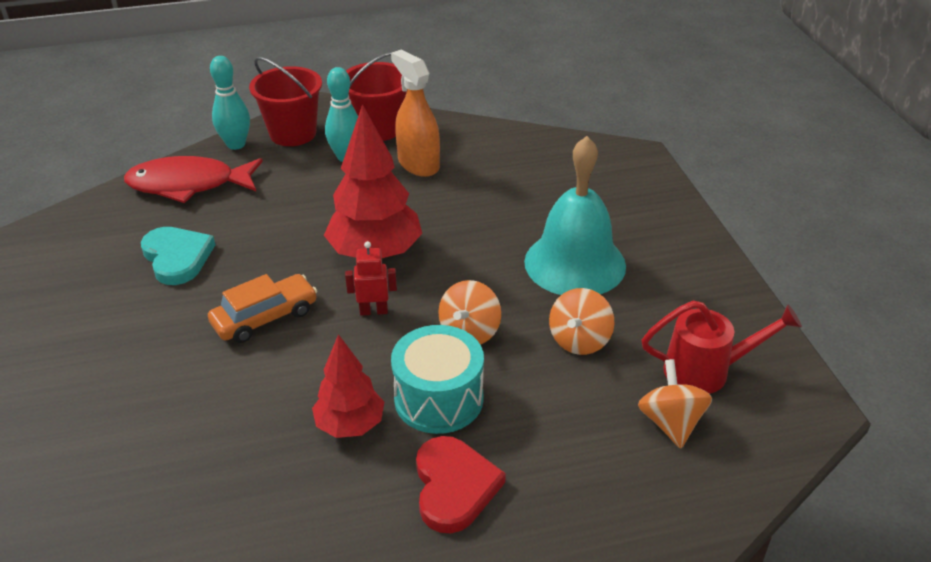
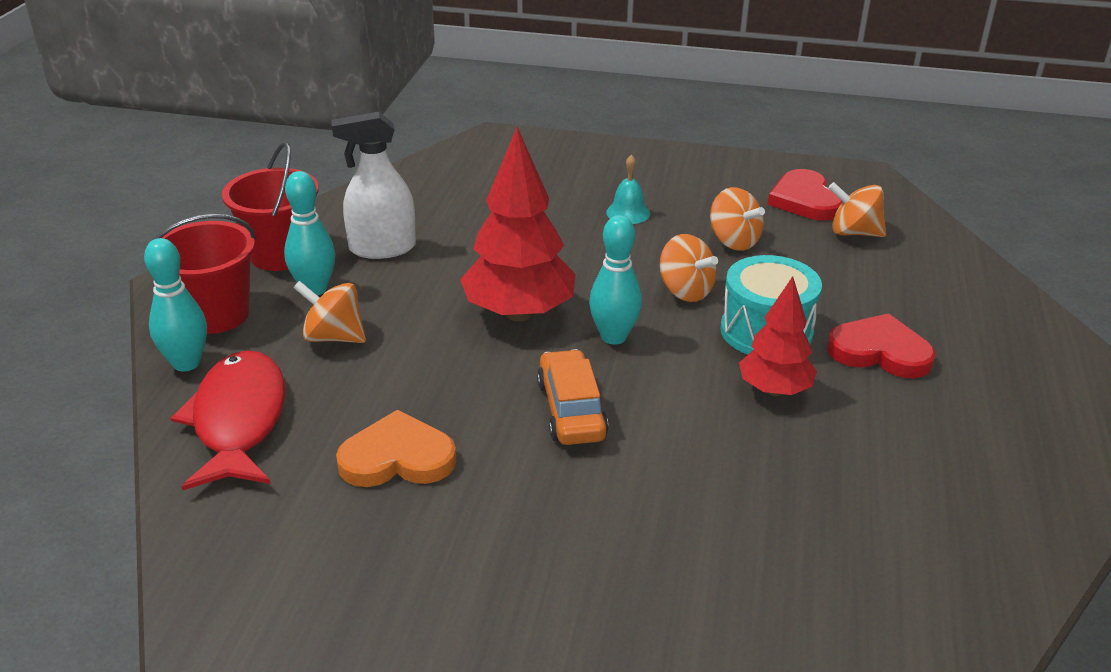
camera: 65 degrees left, 5 degrees down
(177, 257) = (397, 458): turquoise heart -> orange heart
(188, 185) = (238, 420): red fish -> red fish turned 150 degrees clockwise
(295, 185) = (334, 337): none -> orange spinning top
(374, 311) = (613, 337): red robot -> turquoise bowling pin
(418, 164) = (382, 248): orange spray bottle -> white spray bottle
(575, 263) = (628, 213): turquoise bell -> turquoise bell, size x0.42
(706, 371) = (805, 200): red watering can -> red heart

